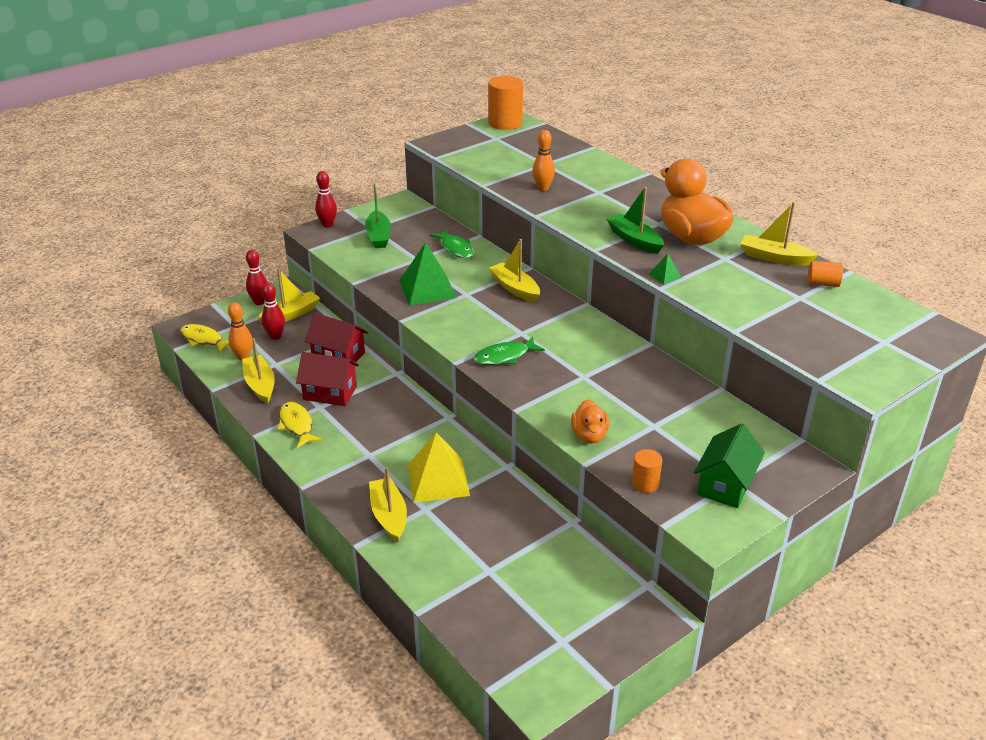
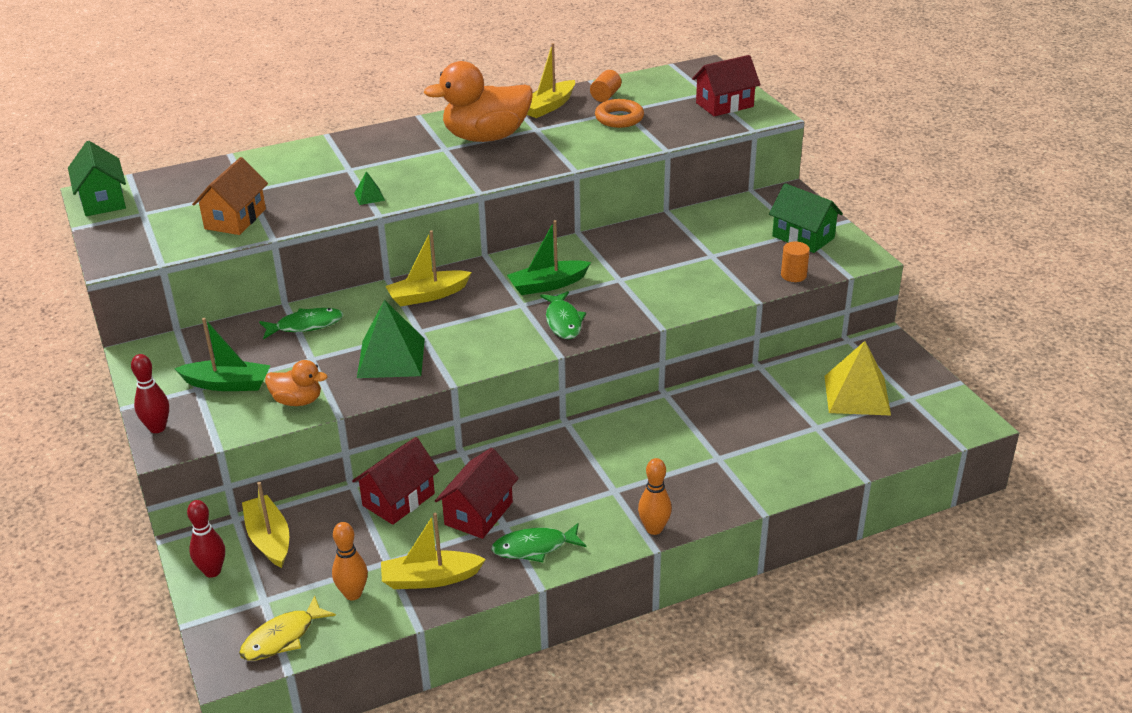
camera: 75 degrees left, 0 degrees up
(275, 336) = (318, 558): red bowling pin -> none
(297, 425) = (534, 547): yellow fish -> green fish
(389, 515) = (722, 485): yellow boat -> none
(438, 480) = (674, 443): yellow pyramid -> yellow pyramid (857, 395)
(503, 167) = (235, 219): none -> orange house
(505, 123) = (102, 200): orange cylinder -> green house
(543, 188) = (312, 200): orange bowling pin -> orange bowling pin (654, 529)
(589, 435) = (717, 292): orange duck -> orange duck (297, 401)
(634, 240) = (473, 167): green boat -> green boat (547, 285)
(665, 276) = (553, 164): green pyramid -> green pyramid (369, 196)
(780, 297) = (619, 118): none -> orange ring
(864, 356) = (724, 105): none -> red house

